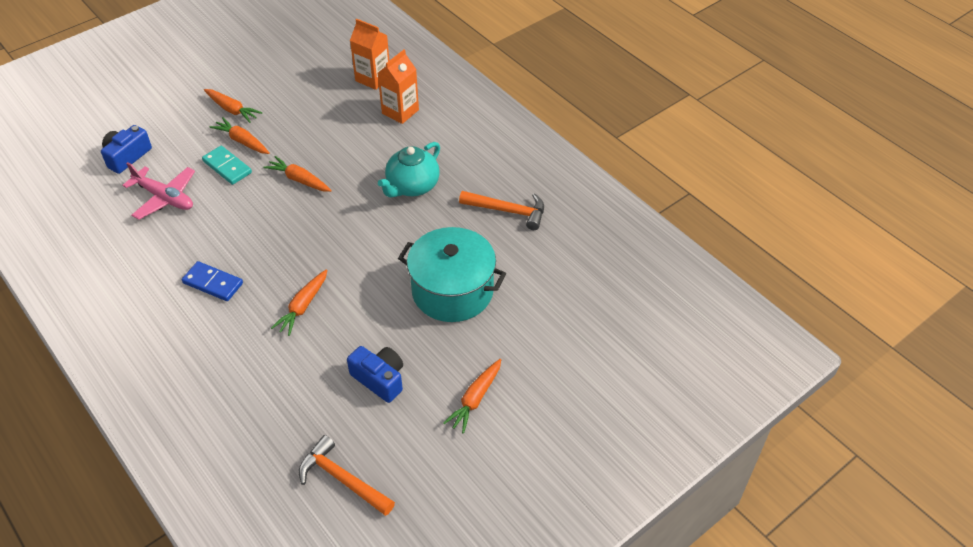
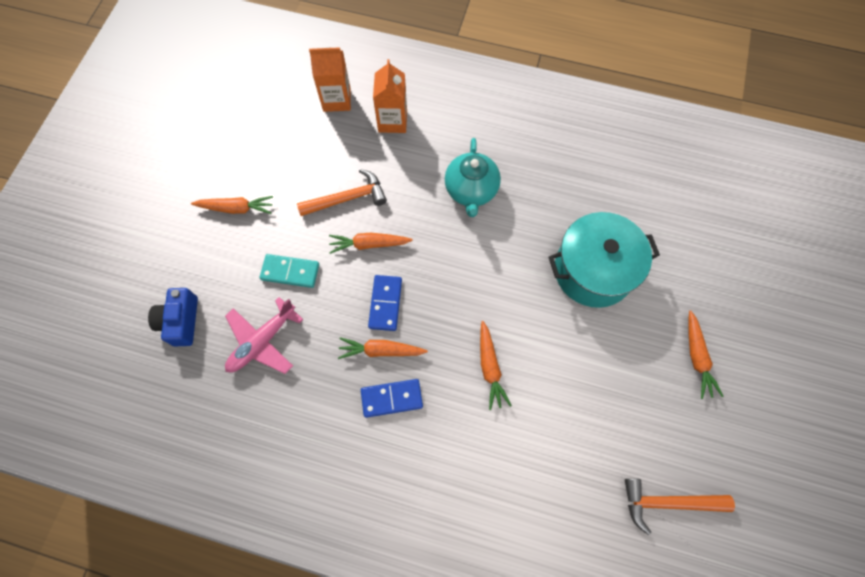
camera: 35 degrees left, 20 degrees up
(165, 198) = (262, 341): pink plane -> pink plane turned 135 degrees clockwise
(242, 141) = (278, 236): orange carrot -> orange carrot (381, 350)
(271, 223) = (385, 303): none -> blue domino
(379, 379) = (612, 392): blue camera -> none
(508, 211) = (568, 167): orange hammer -> orange hammer (348, 198)

